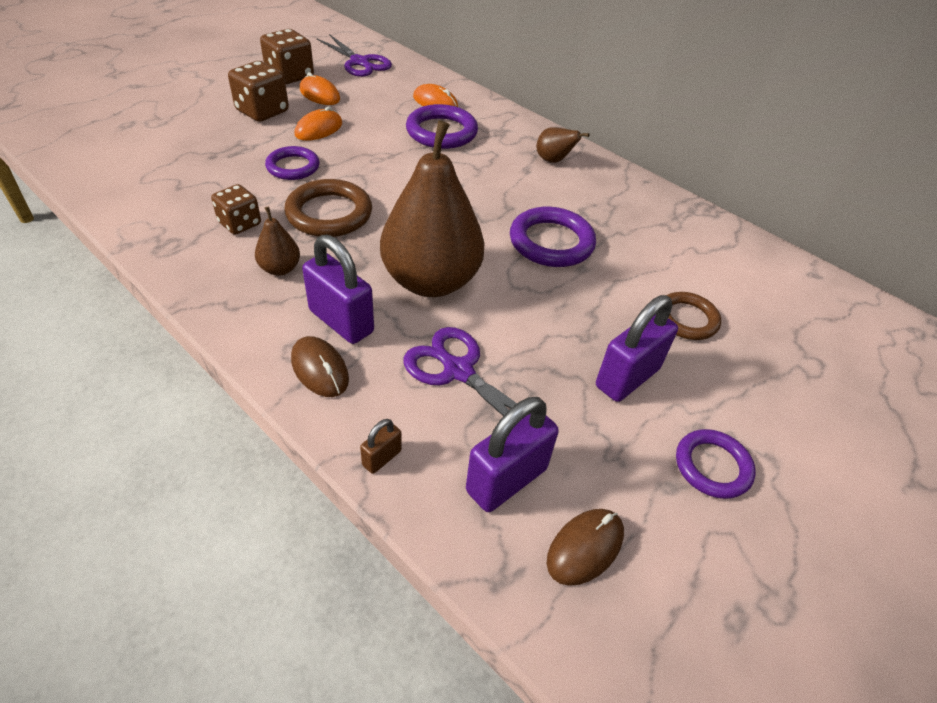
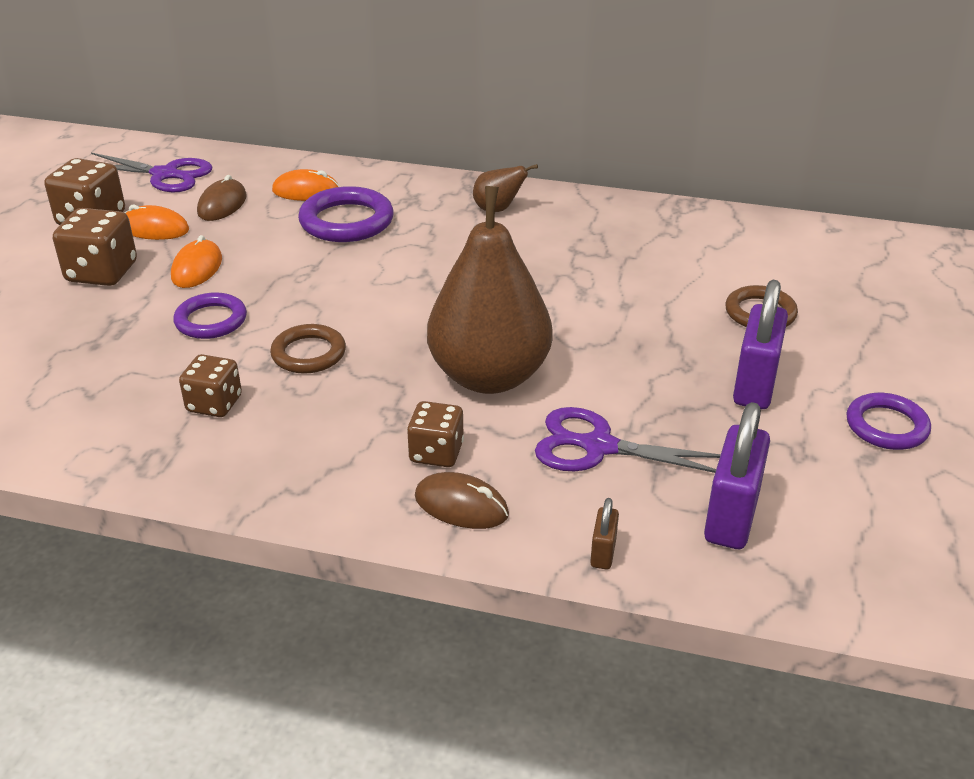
camera: 25 degrees left, 10 degrees down
(280, 269) = (314, 430): brown pear -> none
(329, 213) = (308, 353): brown ring -> brown ring, size x0.66
(341, 321) = (436, 453): purple padlock -> brown dice
(551, 242) = (572, 292): purple ring -> none
(585, 547) = (844, 537): brown mouse -> brown mouse (222, 204)

